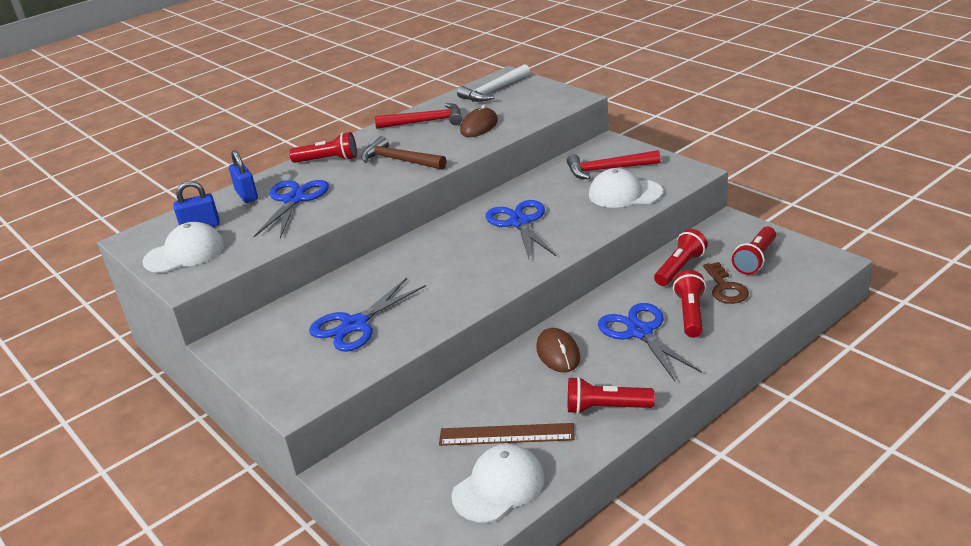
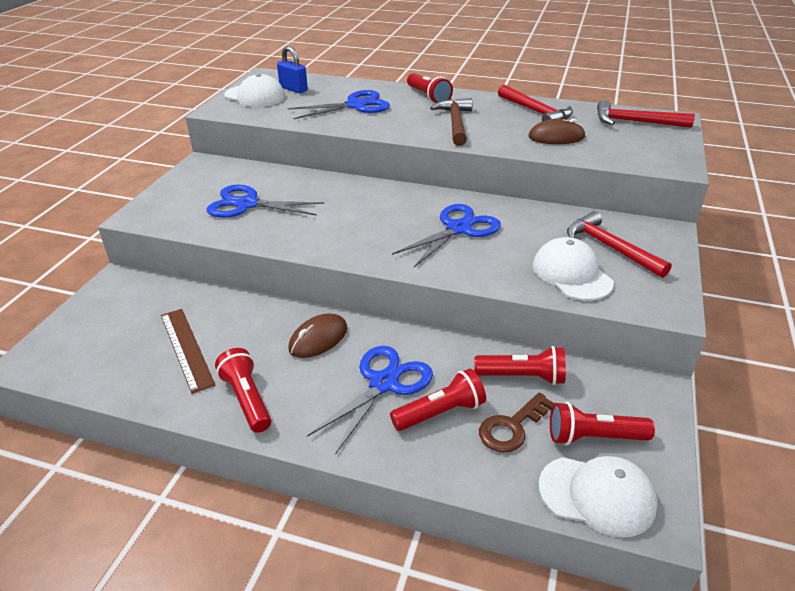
camera: 55 degrees right, 5 degrees up
(247, 195) = (349, 88): blue padlock -> none
(494, 91) = (635, 122): white hammer -> red hammer
(498, 487) = (115, 368): white cap -> white cap (597, 495)

